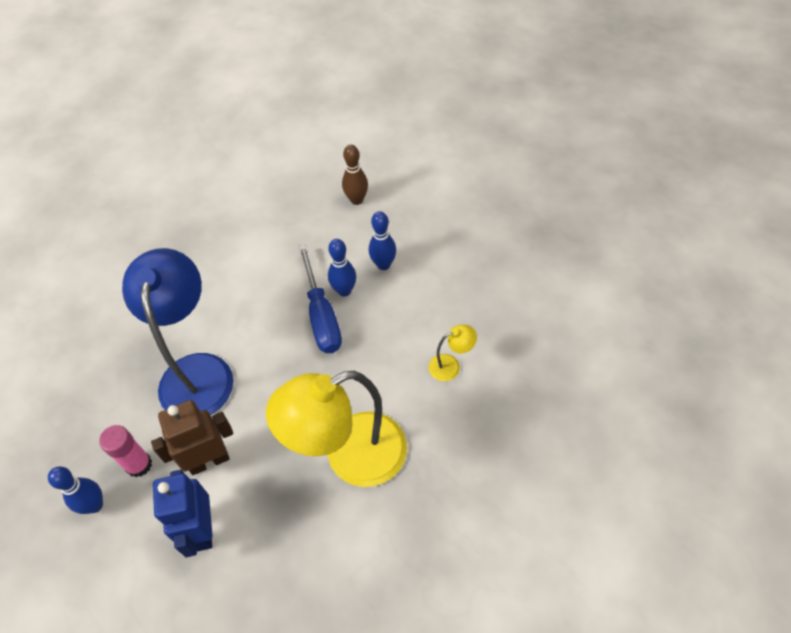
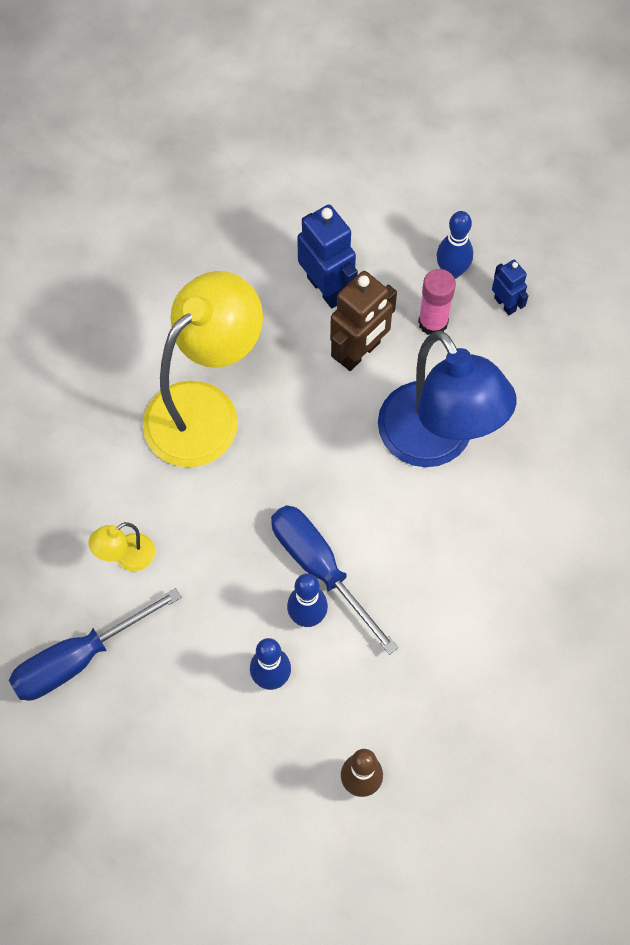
camera: 155 degrees right, 10 degrees up
(76, 459) = (505, 304): none -> blue robot
(504, 312) = (79, 658): none -> blue screwdriver

